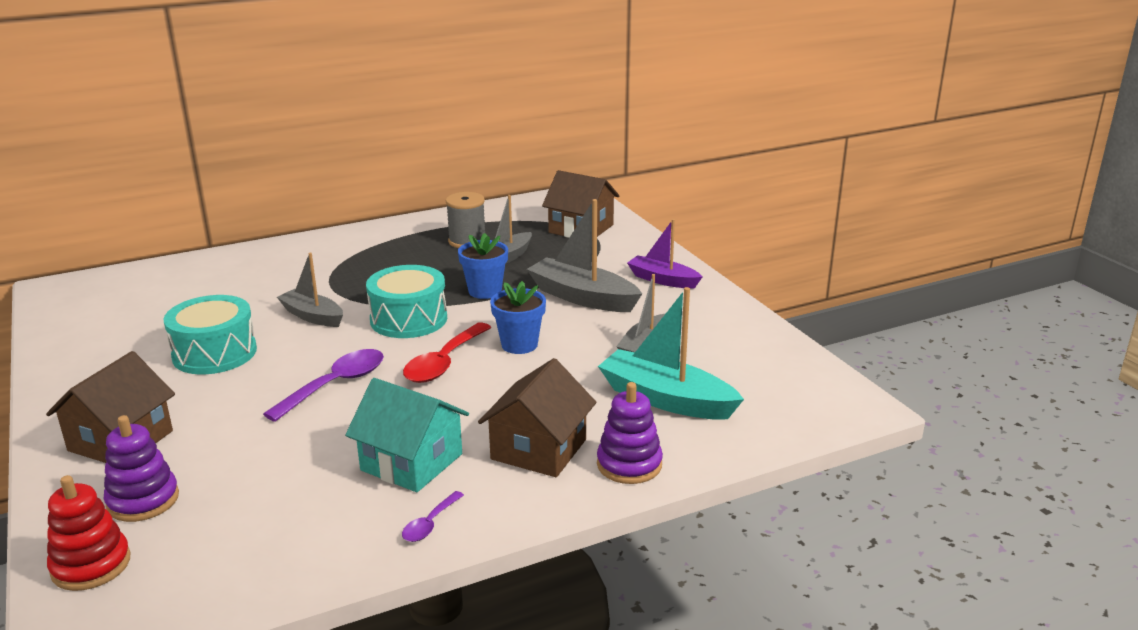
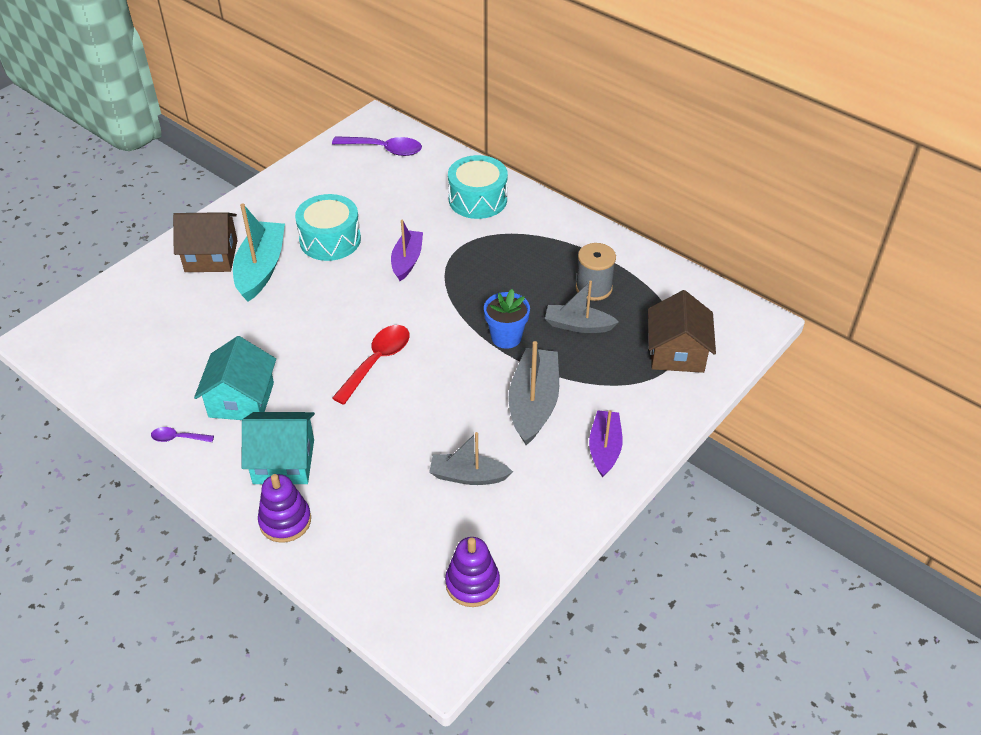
camera: 65 degrees right, 20 degrees up
(91, 565) = (95, 311): red stacking toy -> none
(143, 500) = (157, 298): purple stacking toy -> purple stacking toy (472, 583)
(313, 316) = (407, 260): grey boat -> purple boat
(336, 385) = (318, 318): purple spoon -> purple spoon (384, 149)
(408, 319) = (432, 313): turquoise drum -> turquoise drum (478, 199)
(444, 363) = (377, 361): red spoon -> red spoon turned 120 degrees clockwise
(519, 345) = (427, 394): blue flower pot -> none
(538, 449) = (283, 461): brown house -> turquoise house
(666, 399) = (387, 516): turquoise boat -> turquoise boat (261, 269)

